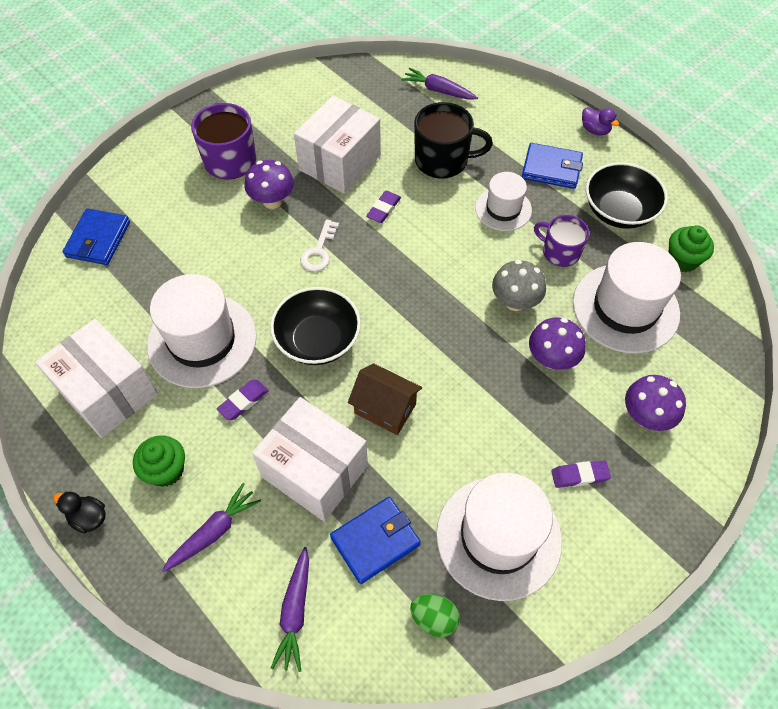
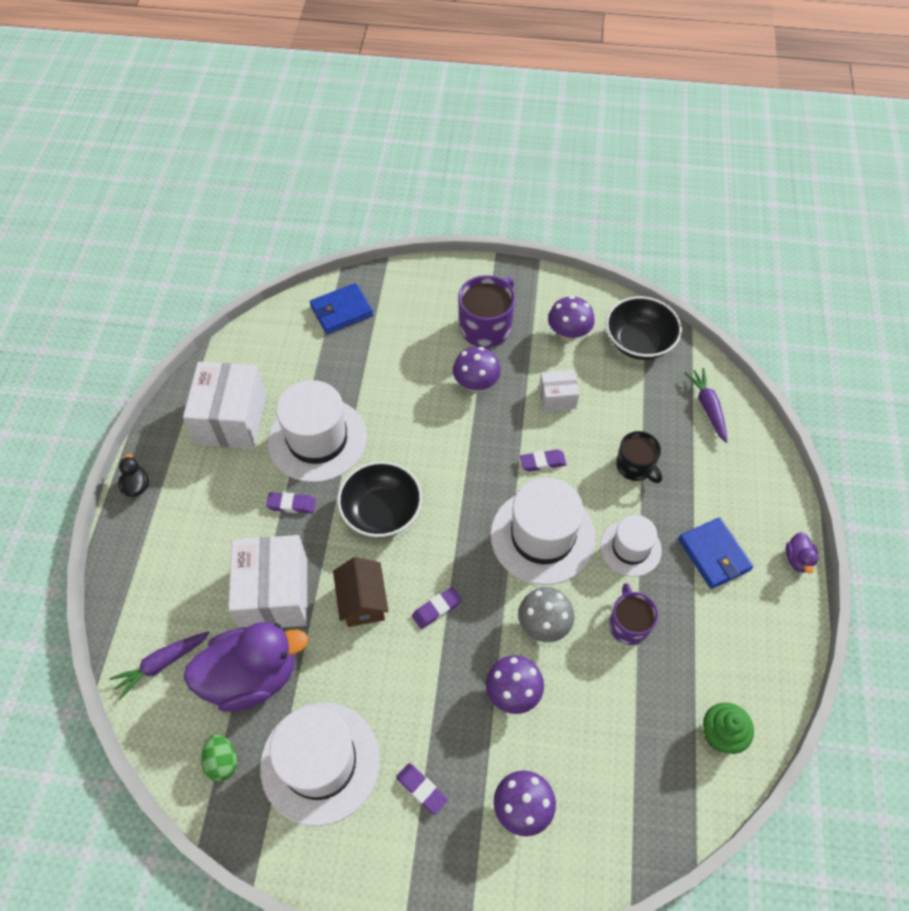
camera: 50 degrees right, 0 degrees up
(166, 470) = (203, 501): green cupcake -> none
(214, 532) = (181, 566): purple carrot -> none
(294, 118) = (568, 333): none -> purple mushroom
(319, 251) = (461, 450): white key -> none
(339, 162) = (557, 397): white box -> white box, size x0.52
(375, 541) = (252, 676): blue wallet -> purple duck
(439, 361) = (436, 609): none -> purple eraser
(443, 160) = (635, 466): black mug -> black mug, size x0.65
(619, 211) = (722, 642): black bowl -> black bowl (639, 342)
(625, 308) = (619, 718): white hat -> white hat (542, 536)

